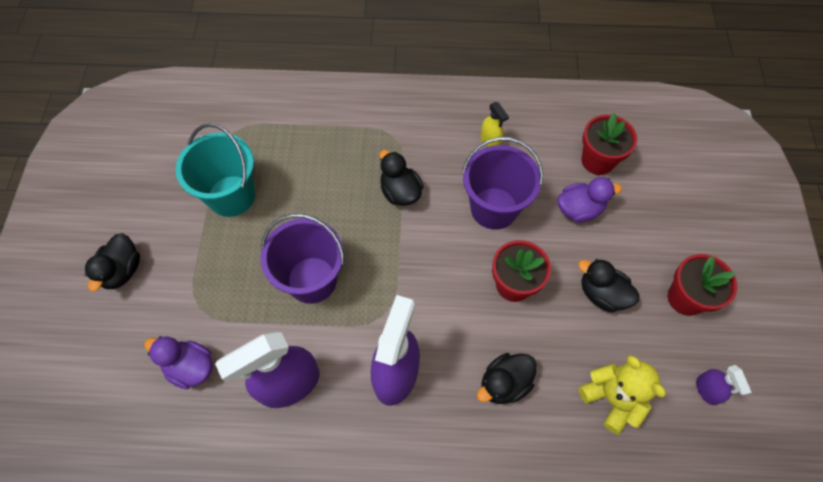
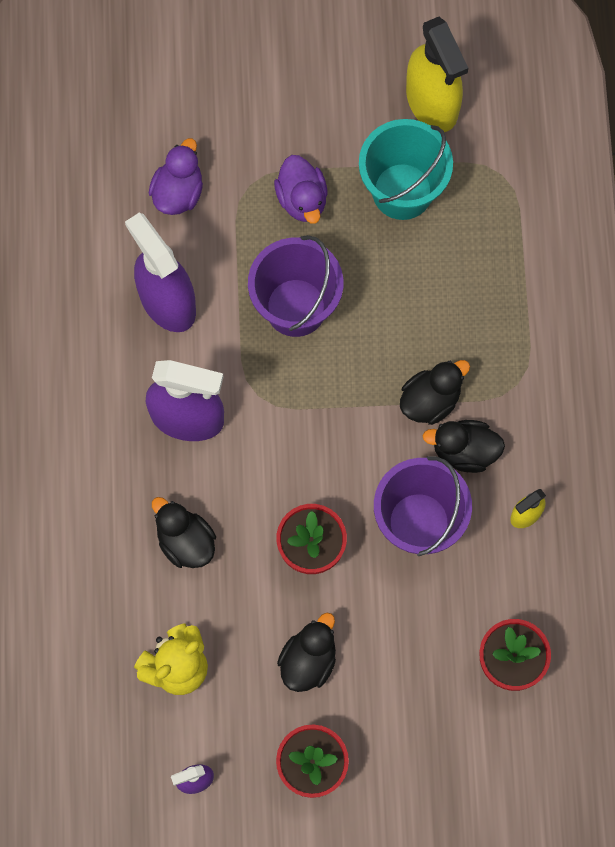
camera: 85 degrees right, 10 degrees up
(122, 270) = (288, 89): black duck -> black duck (464, 451)
(165, 170) = (432, 103): none -> yellow spray bottle
(579, 209) = (428, 635): purple duck -> purple duck (302, 199)

